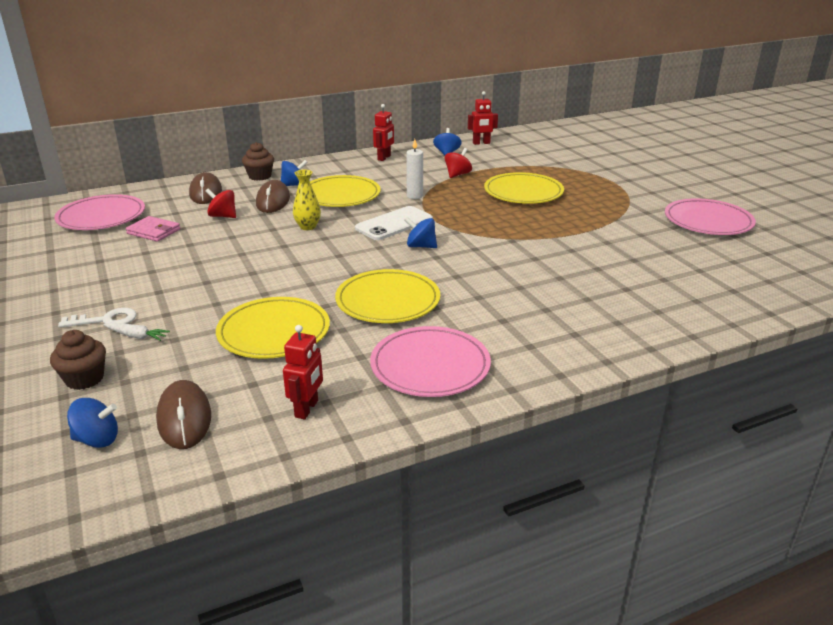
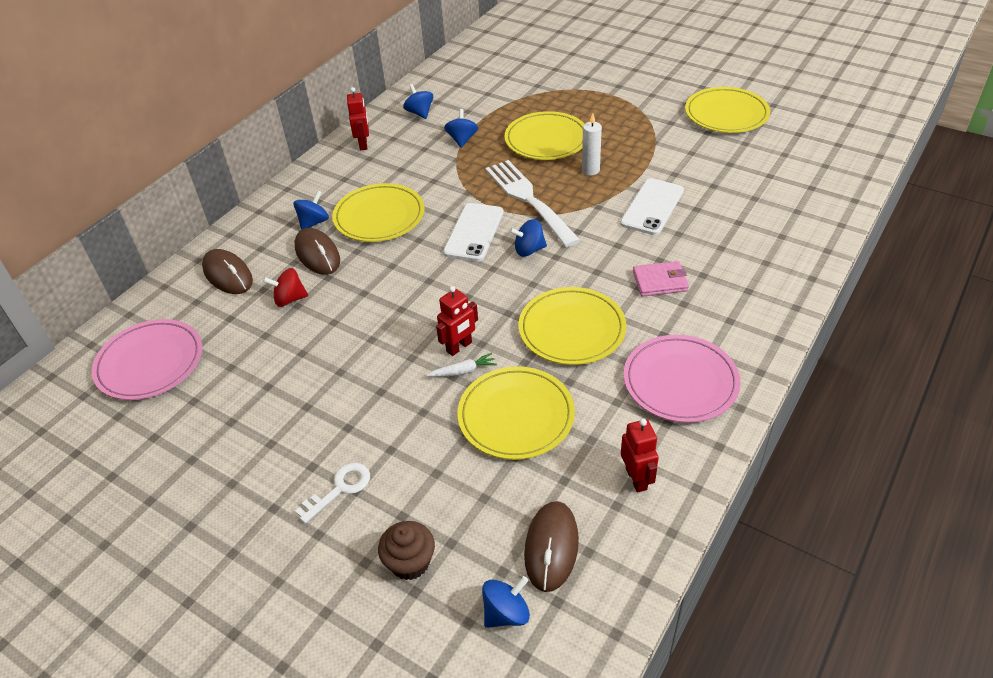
camera: 30 degrees left, 15 degrees up
(137, 336) = (396, 489): white carrot -> white carrot (463, 371)
(154, 231) = (240, 355): pink wallet -> pink wallet (660, 281)
(184, 418) = (551, 547): brown mouse -> brown mouse turned 60 degrees clockwise
(260, 176) = (260, 225): brown cupcake -> none
(308, 227) = (396, 274): yellow vase -> none
(414, 196) = (453, 186): white candle -> white candle (590, 170)
(457, 174) = (462, 140): red spinning top -> blue spinning top
(461, 220) = (529, 200): none -> white fork
(481, 143) = (438, 85): red robot -> red robot (459, 347)
(558, 255) = (652, 207): none -> white phone
(708, 221) = (726, 114): pink plate -> yellow plate

